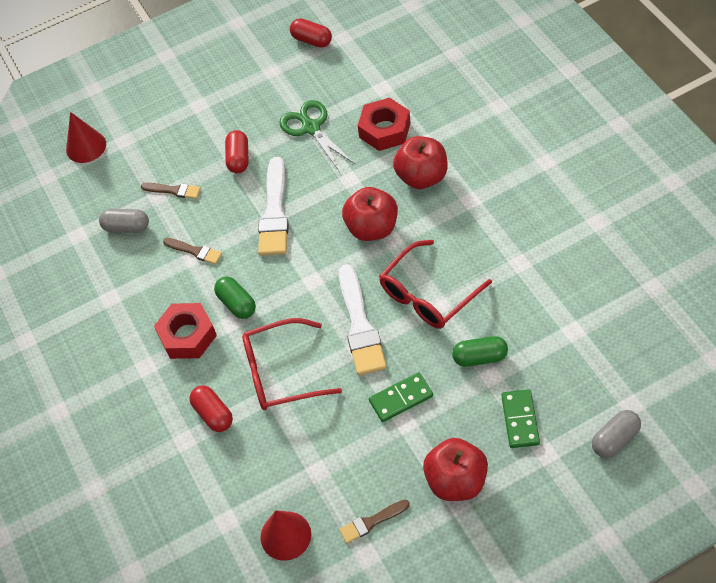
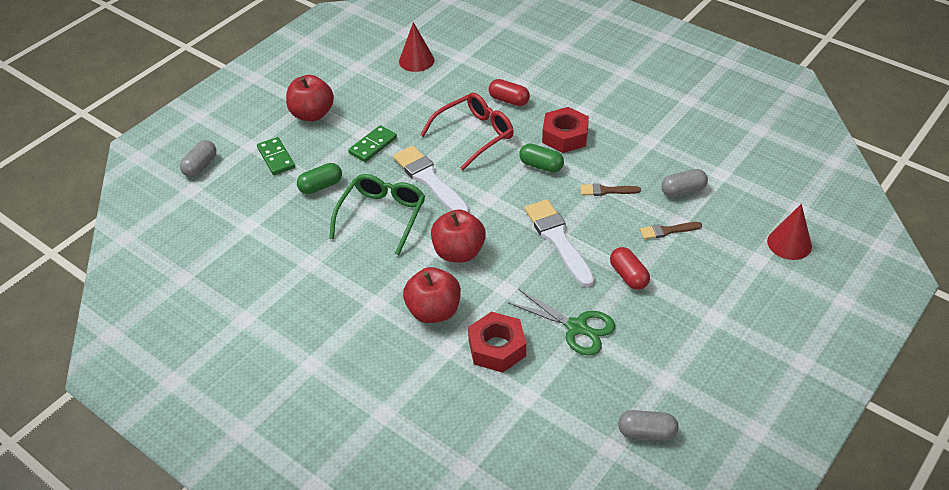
camera: 150 degrees right, 10 degrees down
(312, 40) = (646, 433): red capsule -> grey capsule
(372, 522) = (362, 81): brown brush -> none
(428, 294) = (382, 216): red glasses -> green glasses

